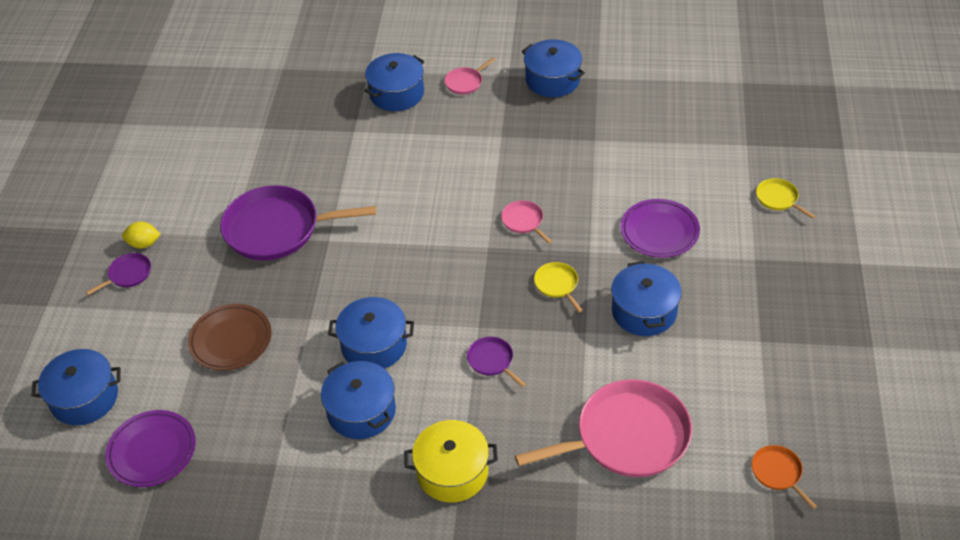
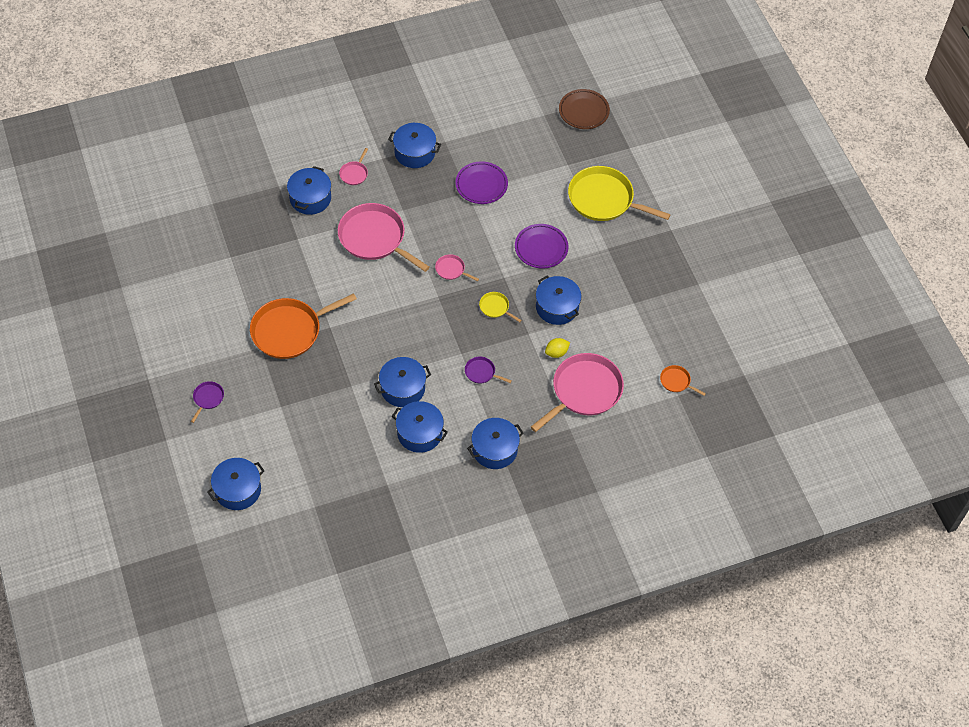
camera: 30 degrees left, 10 degrees up
(144, 244) = (203, 373): yellow lemon -> yellow lemon (556, 352)
(152, 451) = (305, 506): purple plate -> purple plate (481, 185)
(231, 340) = (308, 418): brown plate -> brown plate (583, 111)
(277, 229) = (290, 330): purple pan -> orange pan
(447, 157) = (375, 238): none -> pink pan
(452, 472) = (495, 449): yellow pot -> blue pot
(778, 199) = (604, 199): yellow pan -> yellow pan, size x2.29

